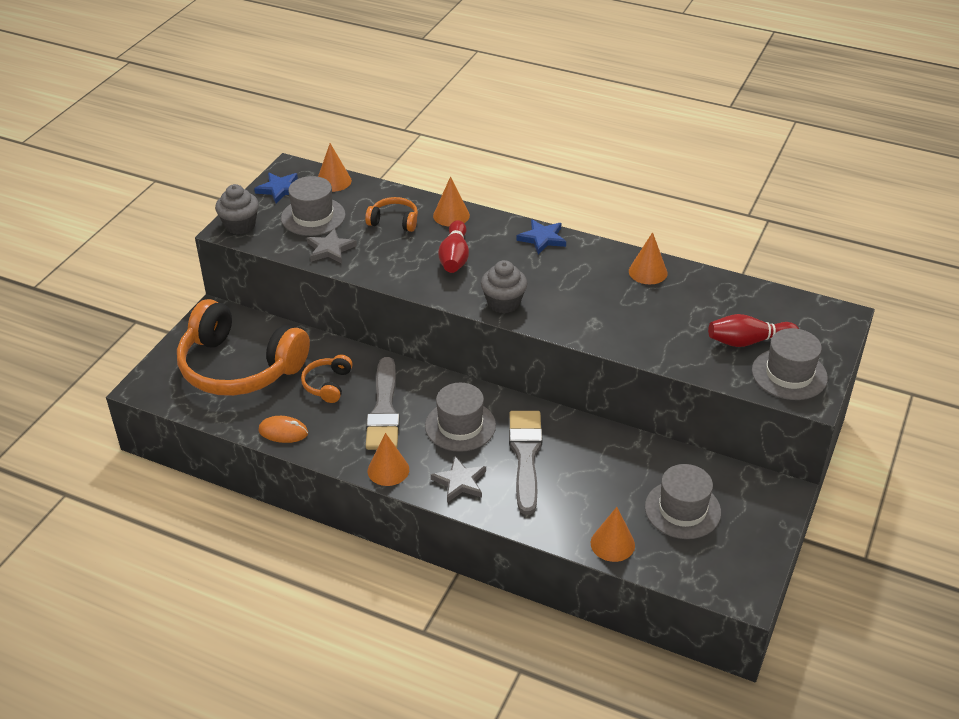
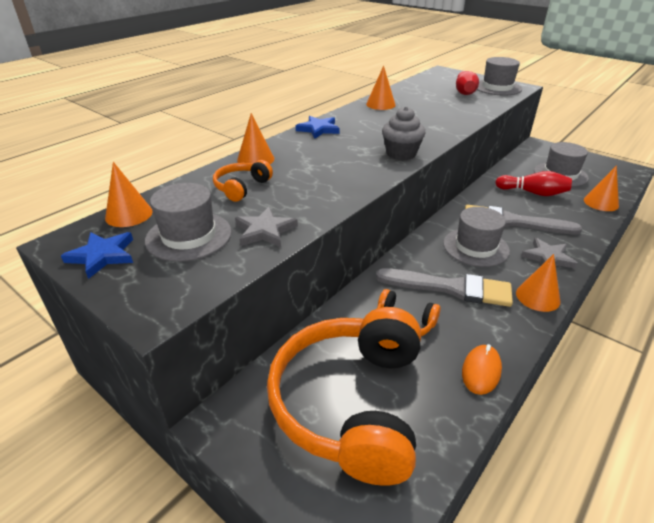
camera: 75 degrees left, 5 degrees down
(239, 367) = (351, 403): orange headphones -> orange headphones turned 150 degrees clockwise
(240, 225) = (155, 300): grey cupcake -> none
(454, 257) = (323, 165): red bowling pin -> red bowling pin (533, 193)

